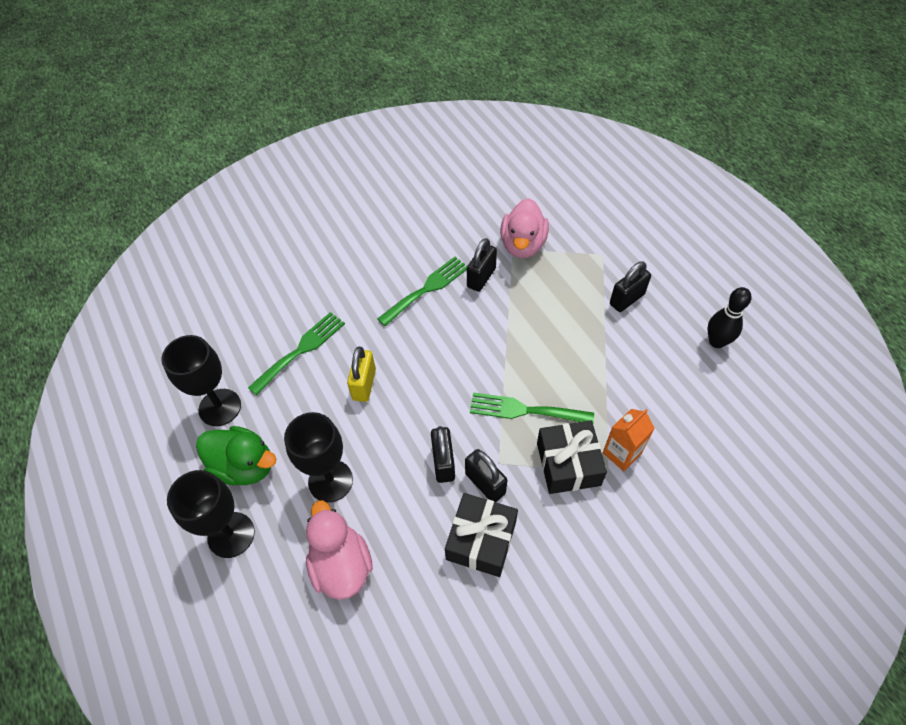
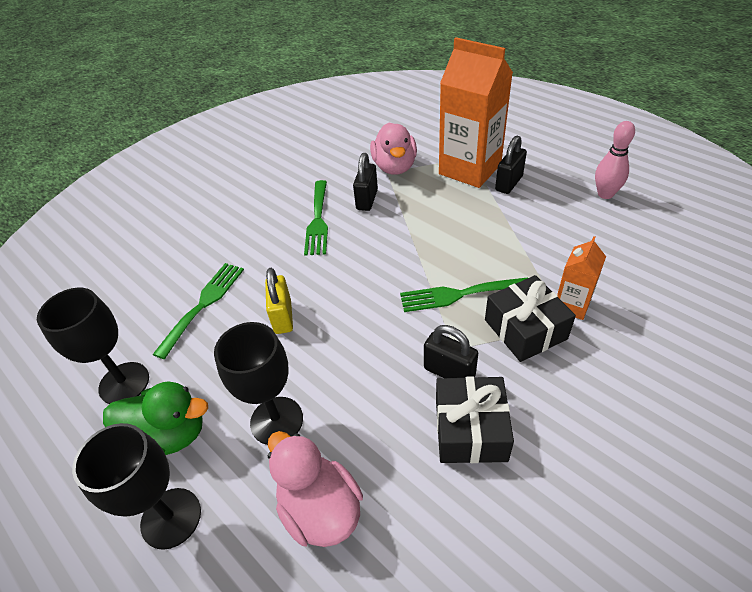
camera: 15 degrees left, 10 degrees down
(427, 289) = (318, 221): green fork -> green fork turned 150 degrees clockwise
(443, 463) = (396, 365): black padlock -> none
(596, 270) = (470, 169): none -> orange carton
(716, 341) = (605, 194): black bowling pin -> pink bowling pin

